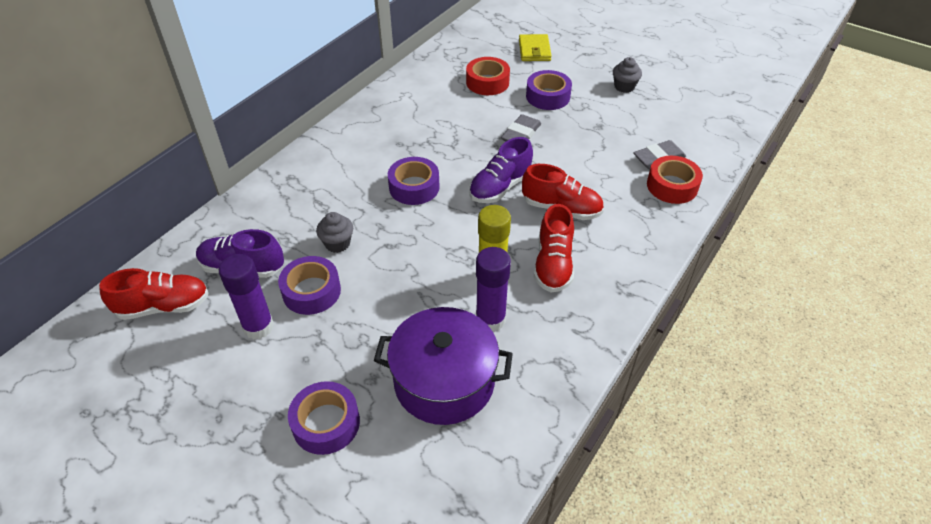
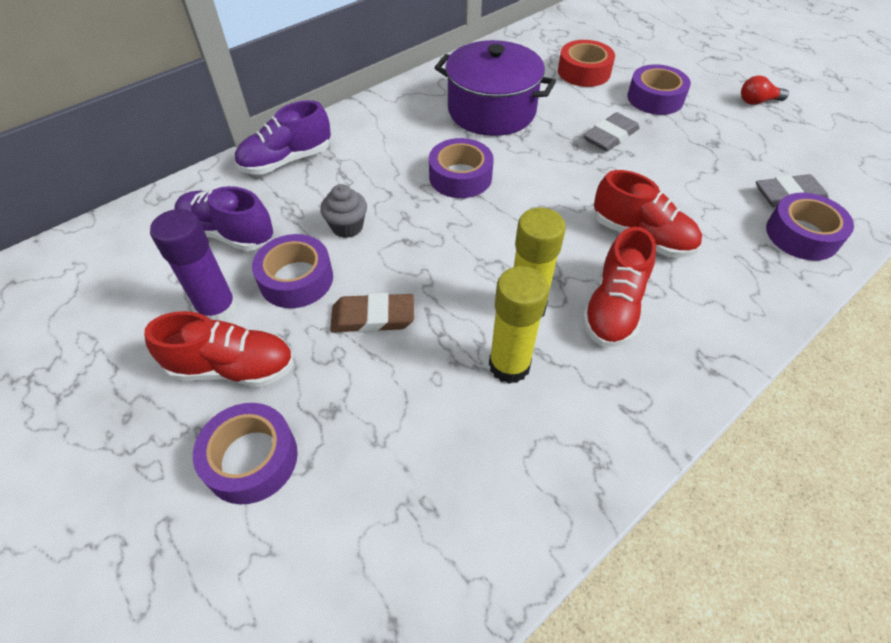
camera: 15 degrees right, 5 degrees up
(164, 306) = (124, 262): red shoe -> red shoe (233, 368)
(381, 307) = (373, 317): none -> brown eraser
(444, 381) = (422, 438): purple pot -> purple pot (491, 110)
(490, 320) = (509, 365): purple glue stick -> yellow glue stick
(500, 187) = (567, 195): purple shoe -> purple shoe (286, 161)
(534, 50) = (650, 44): yellow wallet -> none
(624, 87) = (757, 101): grey cupcake -> red light bulb
(672, 186) = (802, 235): red tape -> purple tape

